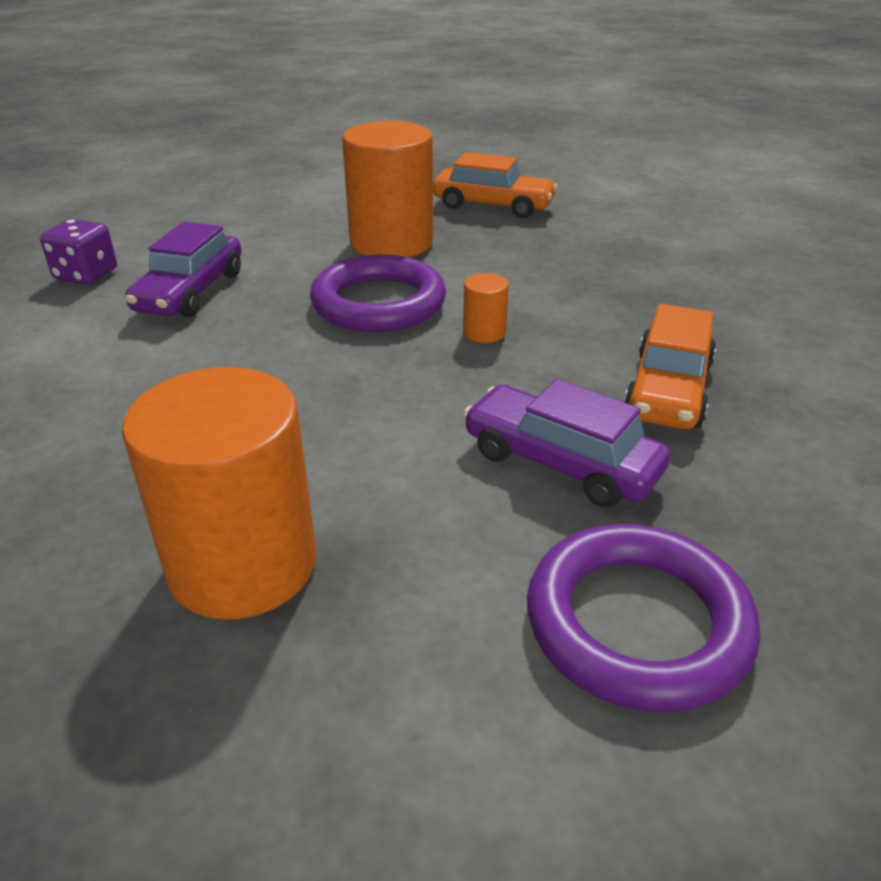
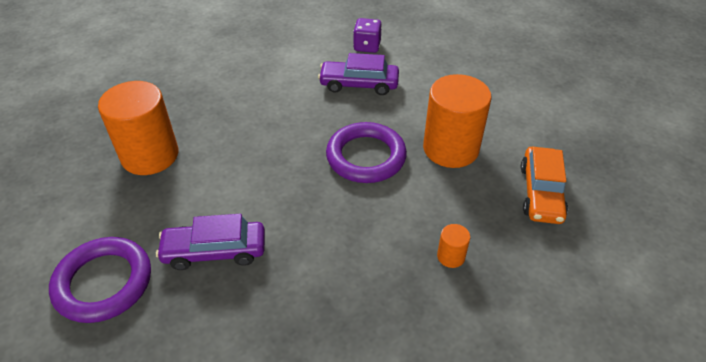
camera: 80 degrees right, 10 degrees up
(484, 332) = (341, 207): orange cylinder -> orange cylinder (451, 256)
(561, 462) = (215, 251): purple car -> purple car turned 120 degrees counterclockwise
(668, 389) = (289, 302): orange car -> none

